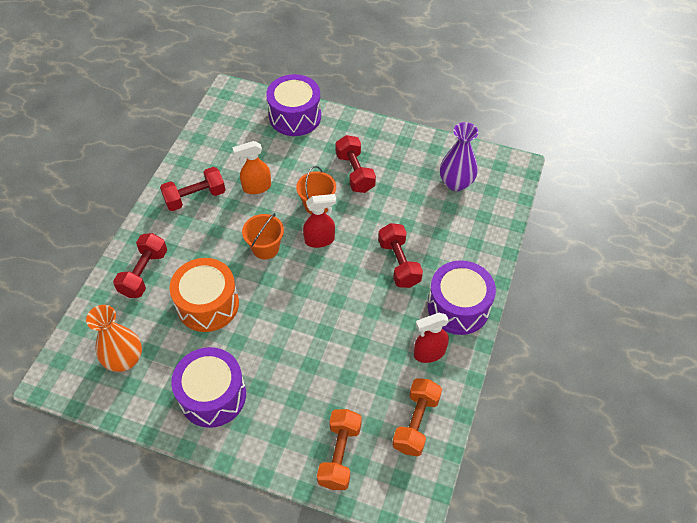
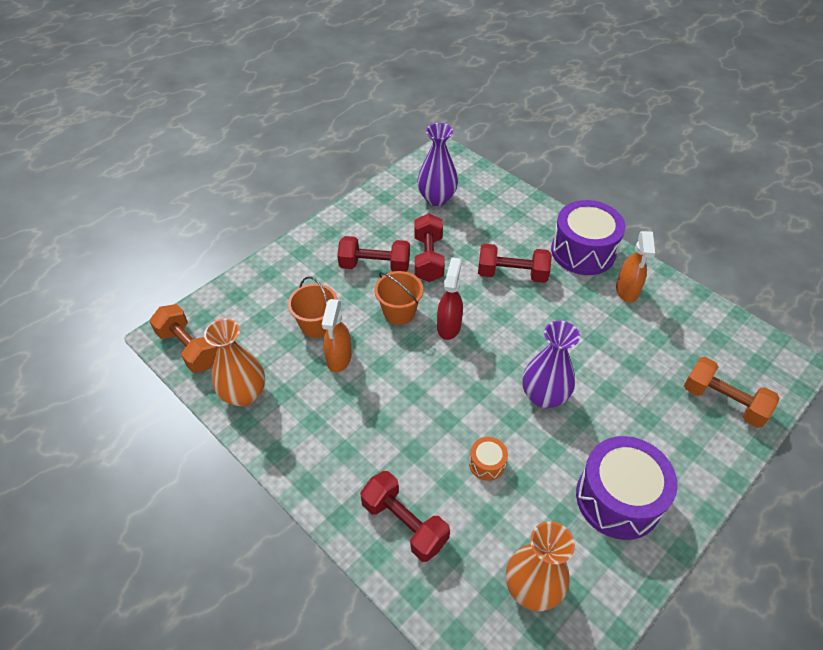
camera: 65 degrees left, 5 degrees down
(195, 197) = (314, 426): red dumbbell -> red dumbbell (428, 258)
(203, 151) = (244, 394): none -> orange vase
(208, 304) = (487, 463): orange drum -> orange drum, size x0.45
(265, 248) = (433, 379): orange bucket -> orange bucket (316, 325)
(283, 322) = (544, 396): none -> purple vase
(295, 116) = (257, 287): purple drum -> none
(416, 423) = (701, 328): orange dumbbell -> orange dumbbell (189, 348)
(429, 353) = (627, 291): red spray bottle -> orange spray bottle

